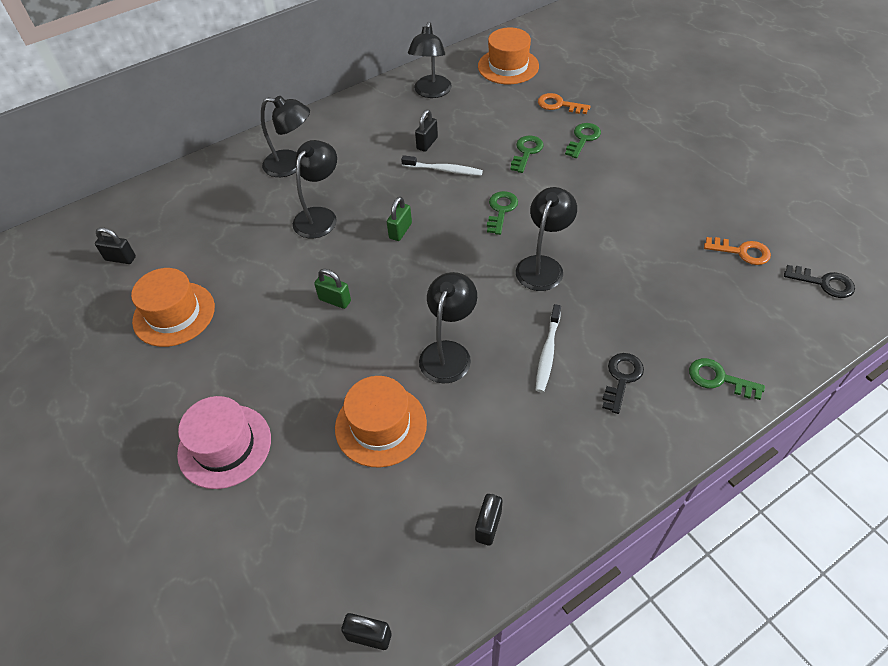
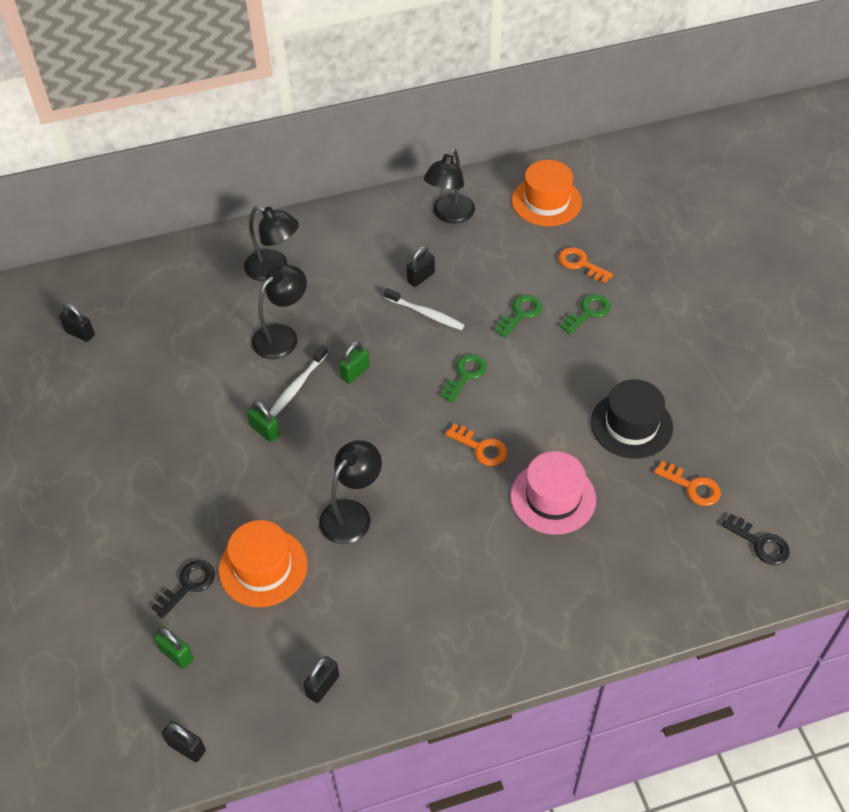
camera: 15 degrees right, 0 degrees up
(174, 314) = (113, 405): orange hat -> none
(224, 446) = (120, 547): pink hat -> pink hat (553, 497)
(322, 538) = (176, 654): none -> green padlock
(543, 265) = (481, 448): black lamp -> orange key
(547, 352) = (446, 540): white toothbrush -> white toothbrush (297, 386)
(621, 378) = (505, 585): black key -> black key (188, 585)
(664, 215) = (631, 425): none -> black hat
(719, 379) = (599, 612): green key -> none

